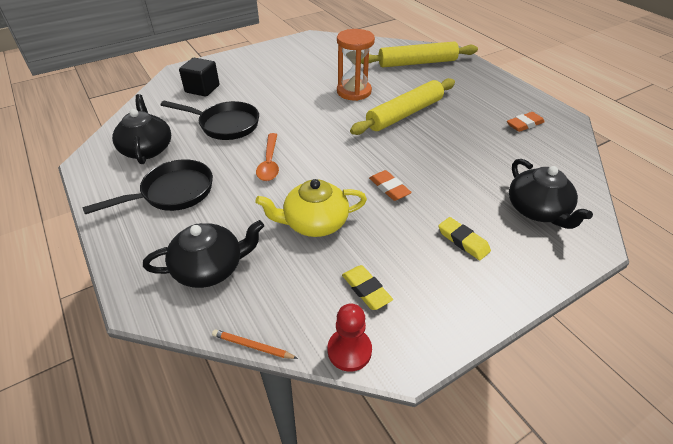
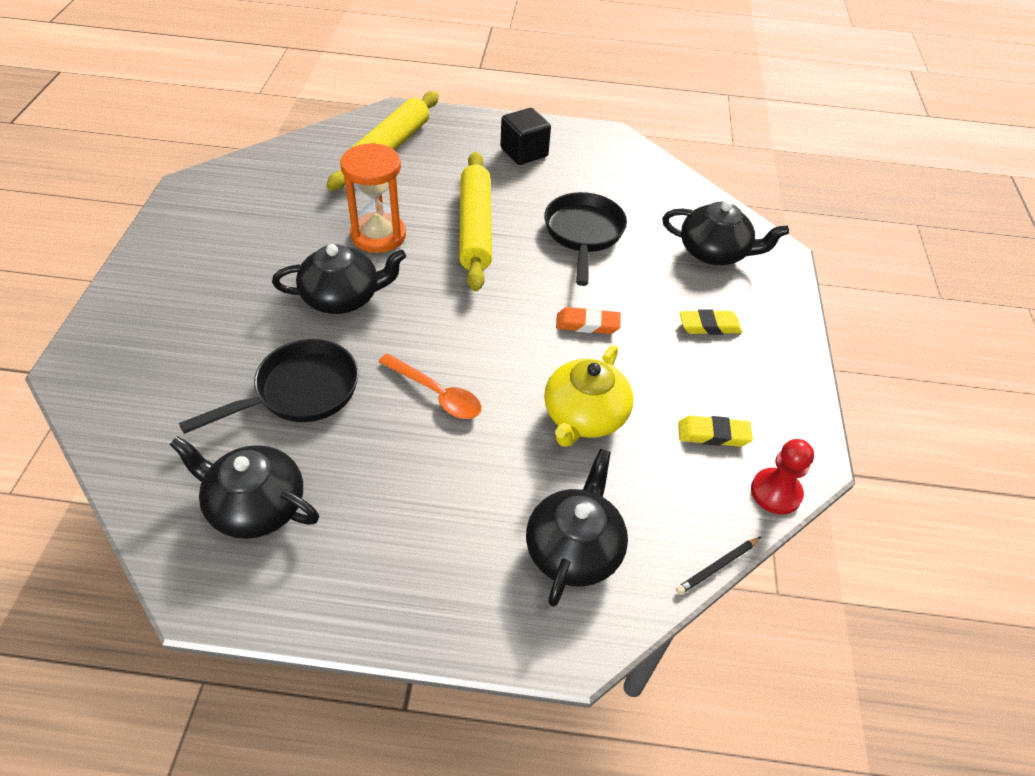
camera: 55 degrees left, 5 degrees up
(172, 193) = (394, 521): black pan -> black pan (583, 234)
(202, 89) = (169, 368): black cube -> black cube (524, 152)
(252, 346) = (717, 567): orange pencil -> black pencil
(298, 104) = (342, 297): none -> black teapot
(524, 124) = (591, 166): orange eraser -> none

